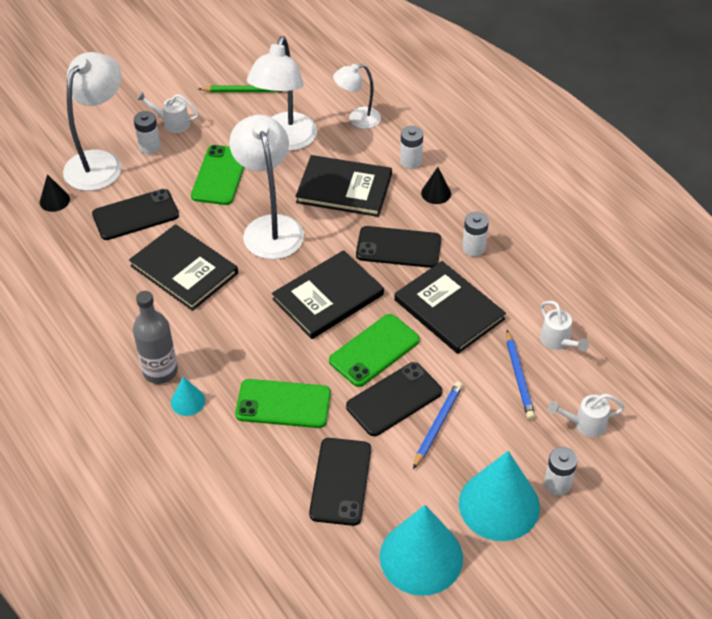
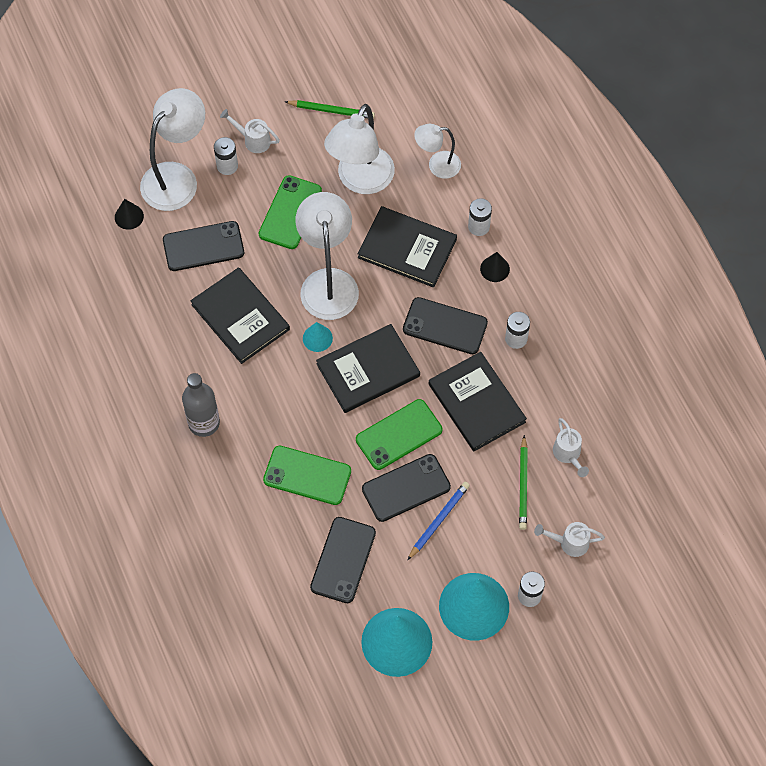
camera: 10 degrees right, 15 degrees up
(188, 401) = (224, 458): turquoise cone -> turquoise cone (317, 338)
(519, 377) = (523, 485): blue pencil -> green pencil

